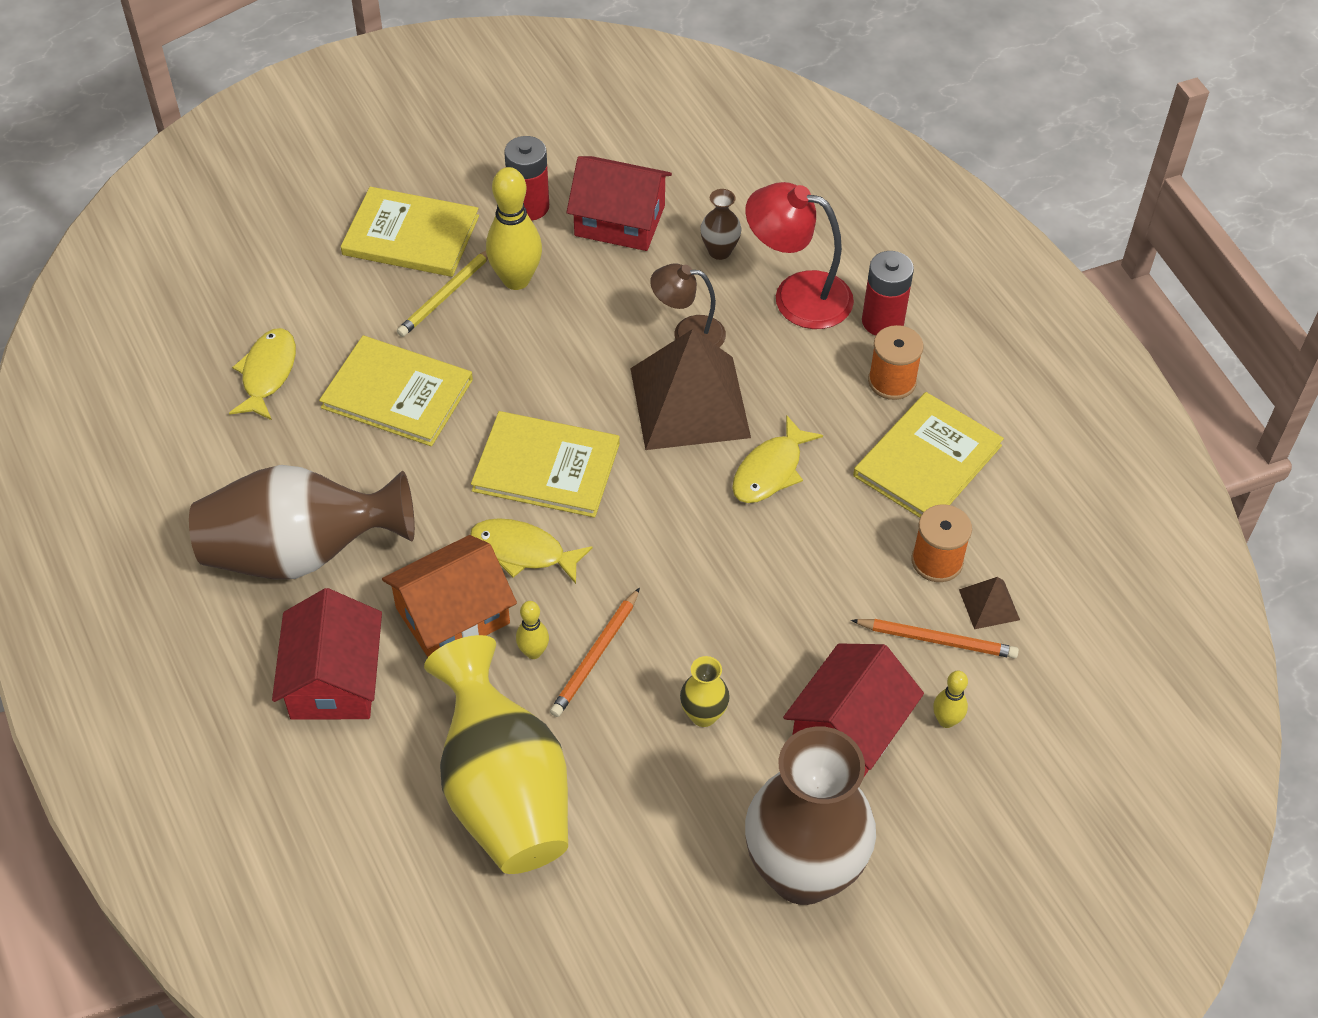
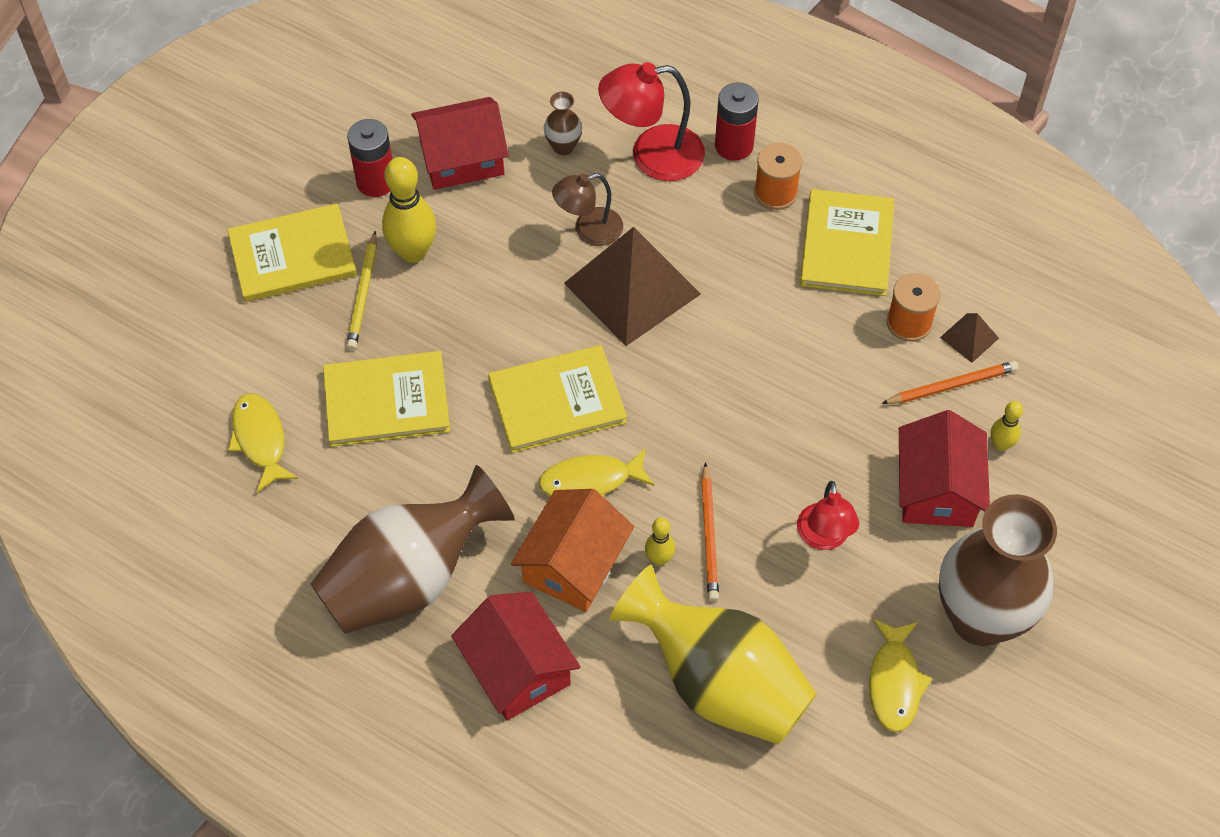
camera: 30 degrees left, 5 degrees up
(703, 715) = (824, 537): yellow vase -> red lamp
(770, 471) = (735, 313): yellow fish -> yellow fish (894, 683)

